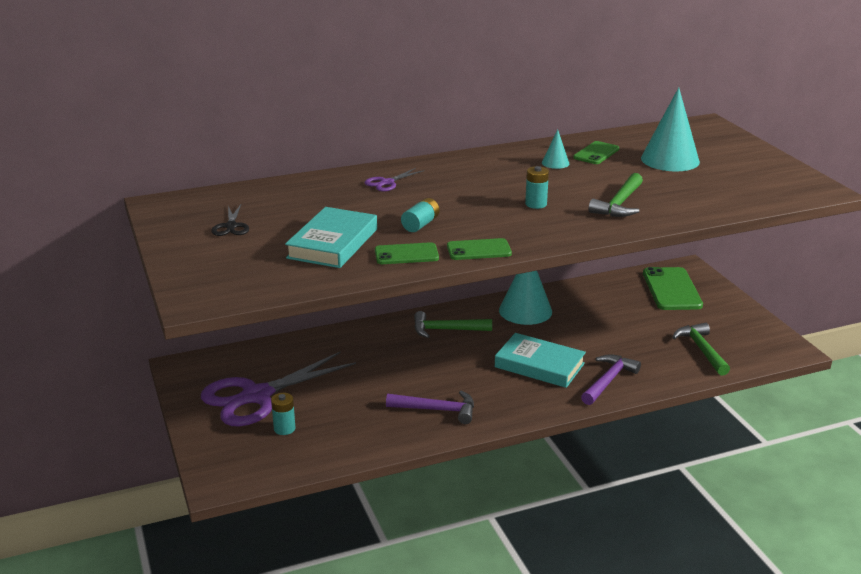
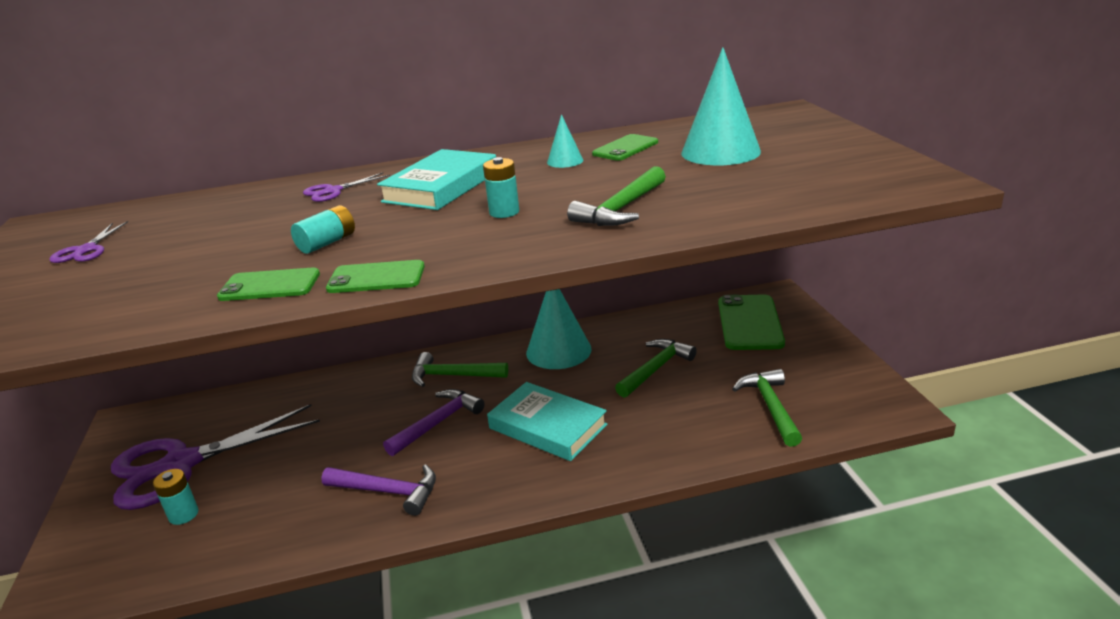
camera: 10 degrees right, 0 degrees up
(231, 226) = (86, 250): black scissors -> purple scissors
(333, 243) = (187, 271): turquoise book -> turquoise book (441, 187)
(608, 324) = (655, 369): none -> green hammer
(608, 380) = (631, 451): purple hammer -> purple hammer (438, 423)

